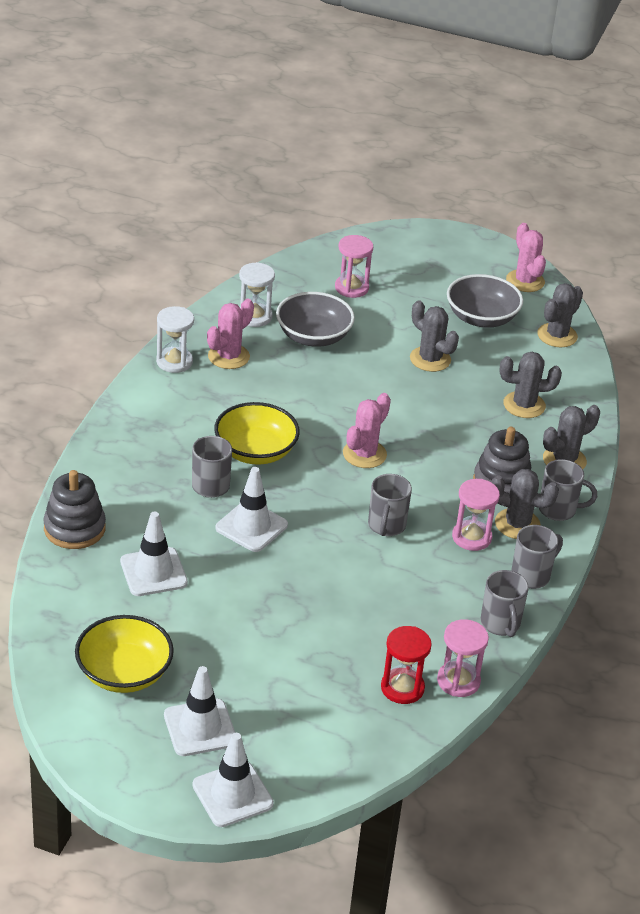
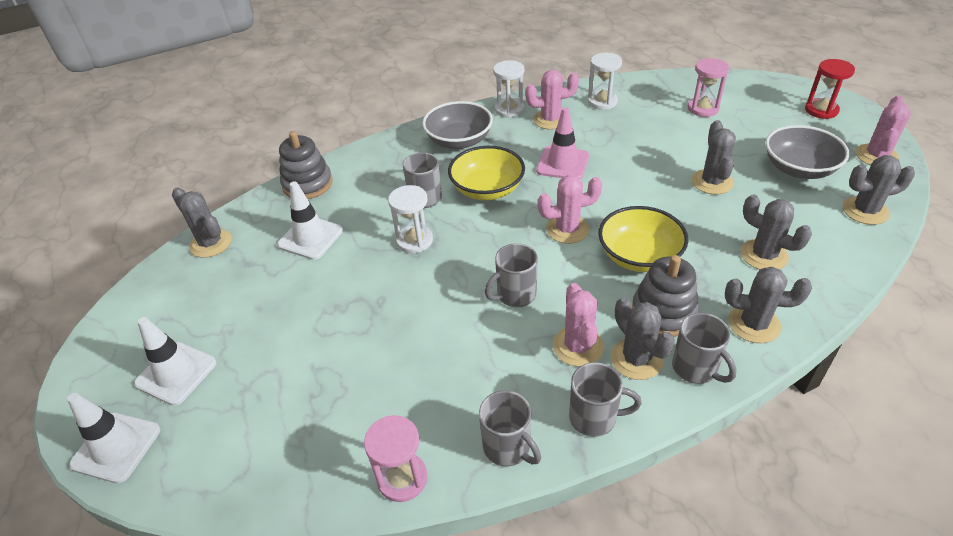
camera: 50 degrees right, 5 degrees up
(62, 627) = (211, 243): none -> grey cactus
(124, 673) = (195, 298): yellow bowl -> yellow bowl (639, 256)
(251, 526) = (414, 241): white traffic cone -> white hourglass
(292, 396) = (562, 163): none -> pink traffic cone
(313, 336) = (631, 130): grey bowl -> grey bowl (459, 141)
(402, 688) = (349, 449): red hourglass -> red hourglass (821, 110)
(471, 537) = (578, 346): pink hourglass -> pink cactus
(500, 624) = (508, 447): grey mug -> grey mug turned 75 degrees counterclockwise

